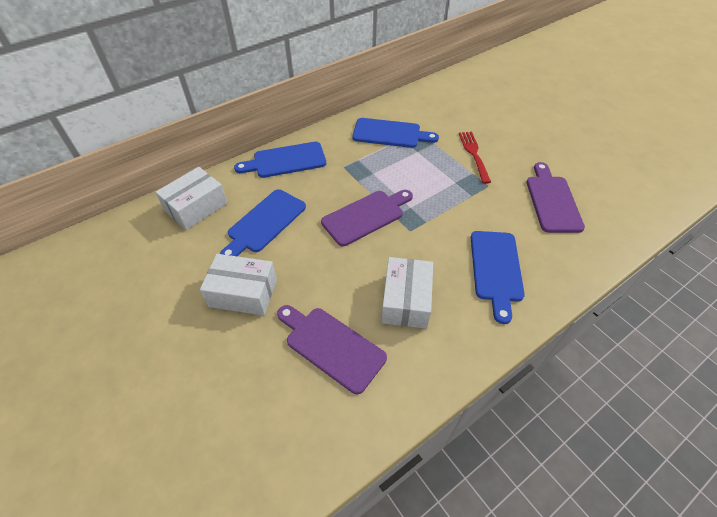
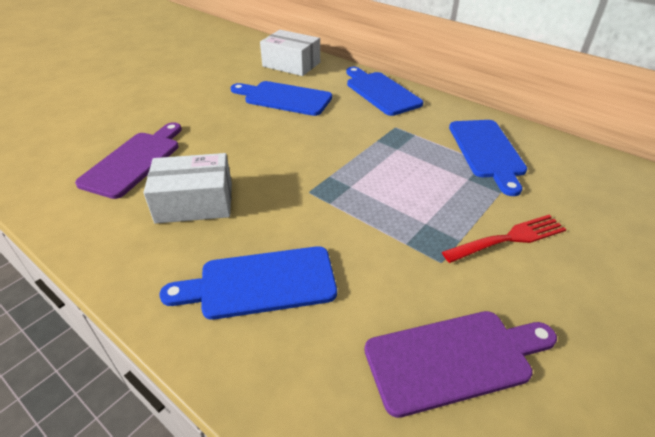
camera: 75 degrees right, 10 degrees down
(243, 292) = (196, 105): white box -> none
(366, 216) = (319, 155): purple cutting board -> none

